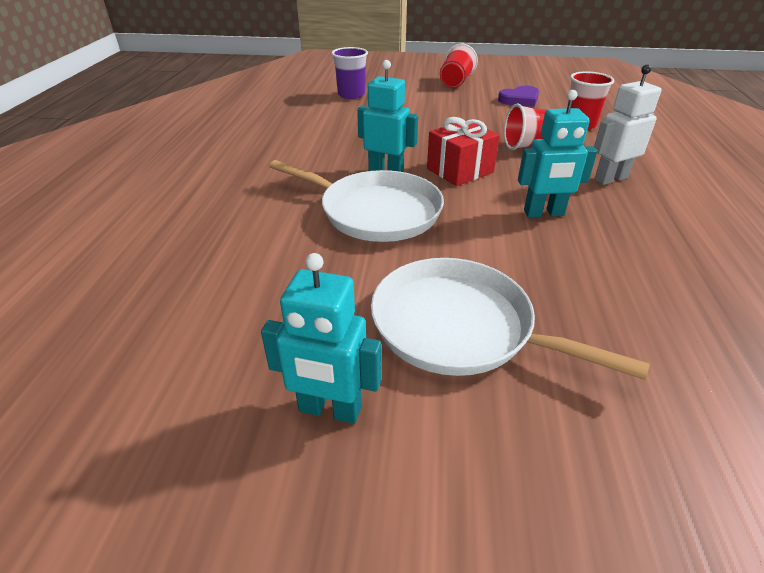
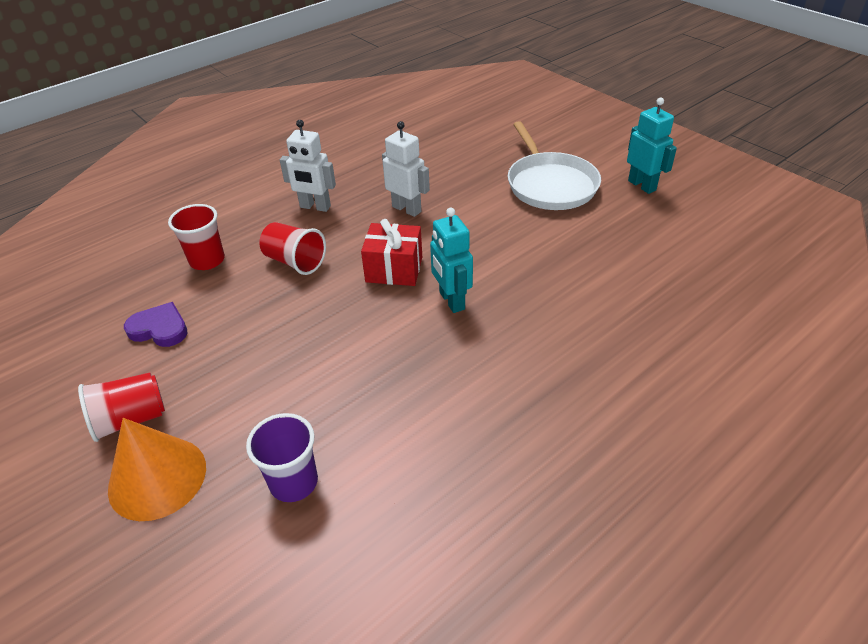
camera: 135 degrees left, 5 degrees up
(375, 211) = (509, 267): white pan -> none
(409, 79) = (157, 477): none -> orange cone
(544, 213) = (407, 209): turquoise robot -> white robot

